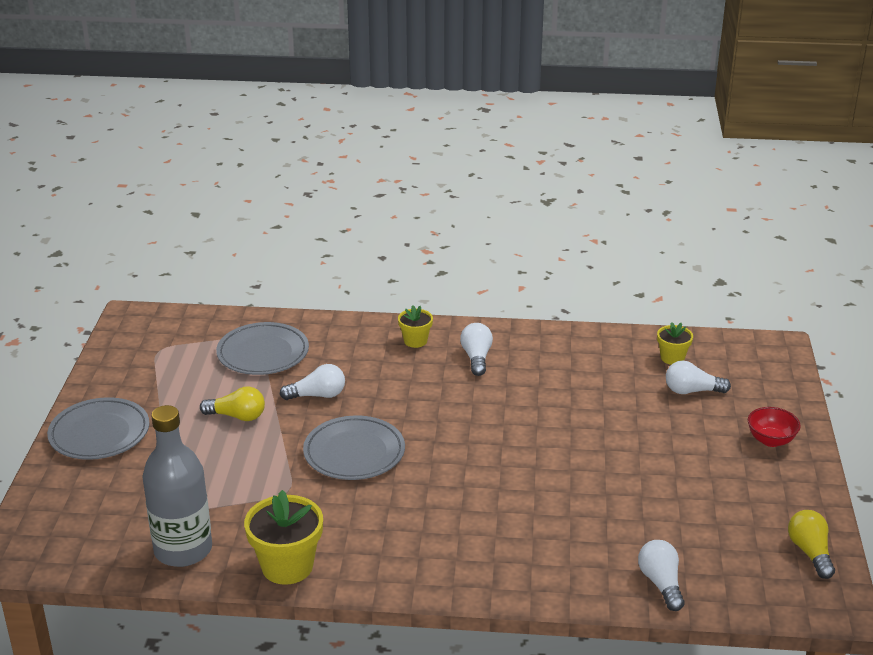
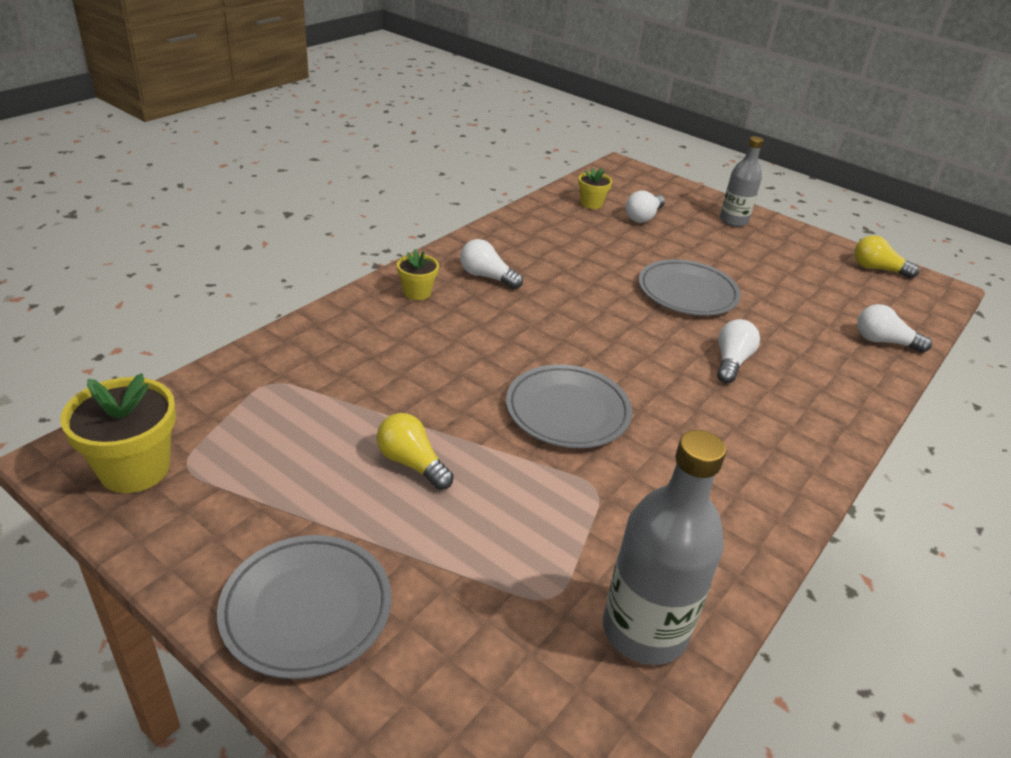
camera: 60 degrees left, 5 degrees up
(237, 416) = (412, 463): yellow light bulb -> yellow light bulb turned 90 degrees counterclockwise
(263, 353) = (310, 390): grey plate -> grey plate (687, 292)
(287, 566) = (735, 549): yellow flower pot -> yellow flower pot (135, 469)
(317, 395) = (438, 389): white light bulb -> white light bulb (731, 362)
(771, 440) = (733, 221): red bowl -> grey bottle

